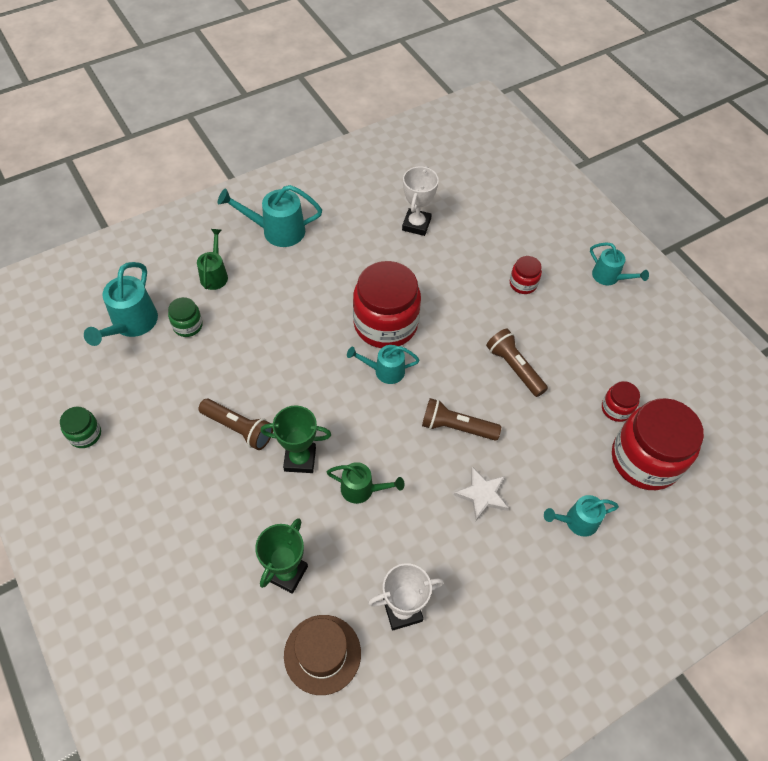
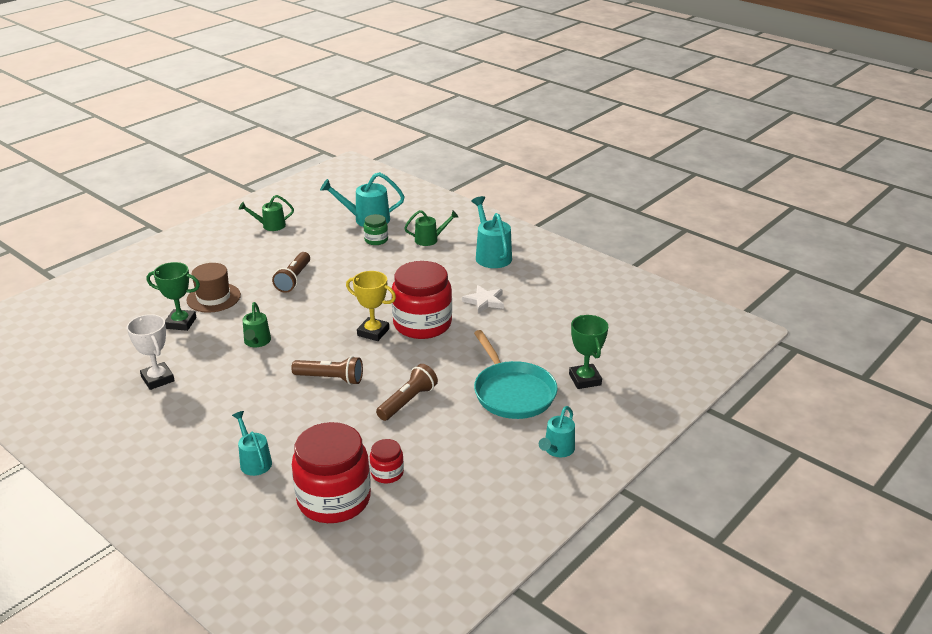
camera: 75 degrees right, 25 degrees down
(85, 434) = (270, 226): green jar -> green watering can
(300, 459) = (275, 310): green trophy -> green trophy (585, 379)
(322, 654) = (121, 350): brown hat -> brown hat (213, 297)
(384, 371) = (373, 332): turquoise watering can -> yellow trophy
(416, 224) = (546, 320): white trophy -> none
(456, 427) = (330, 378): brown flashlight -> brown flashlight turned 105 degrees clockwise
(482, 494) = (268, 402): white star -> white star (484, 301)
(523, 284) = (513, 393): red jar -> turquoise pan

